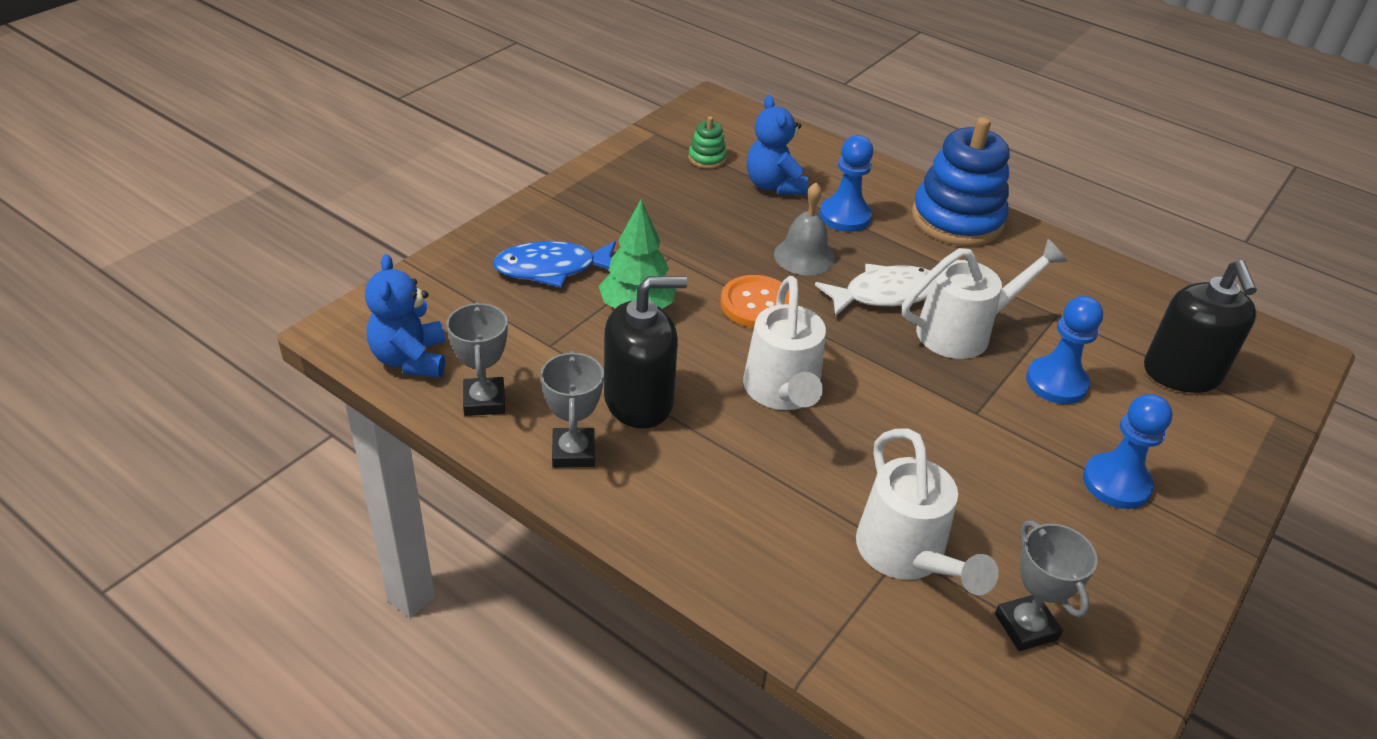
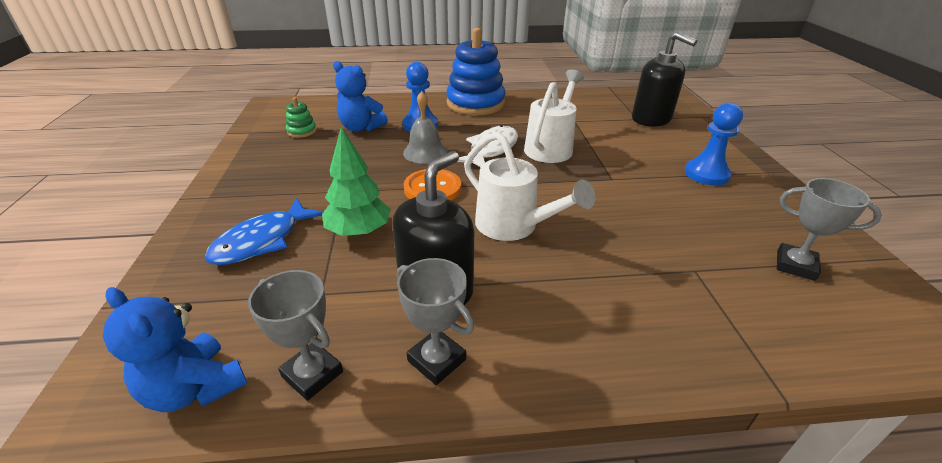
camera: 40 degrees left, 5 degrees down
(906, 556) = (700, 271): white watering can -> none
(1056, 383) = (619, 147): blue pawn -> none

